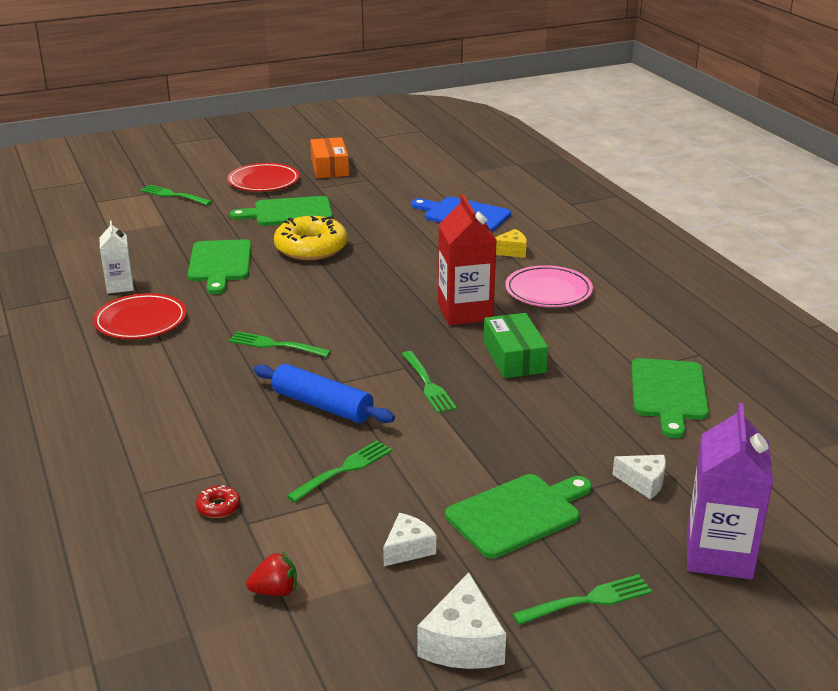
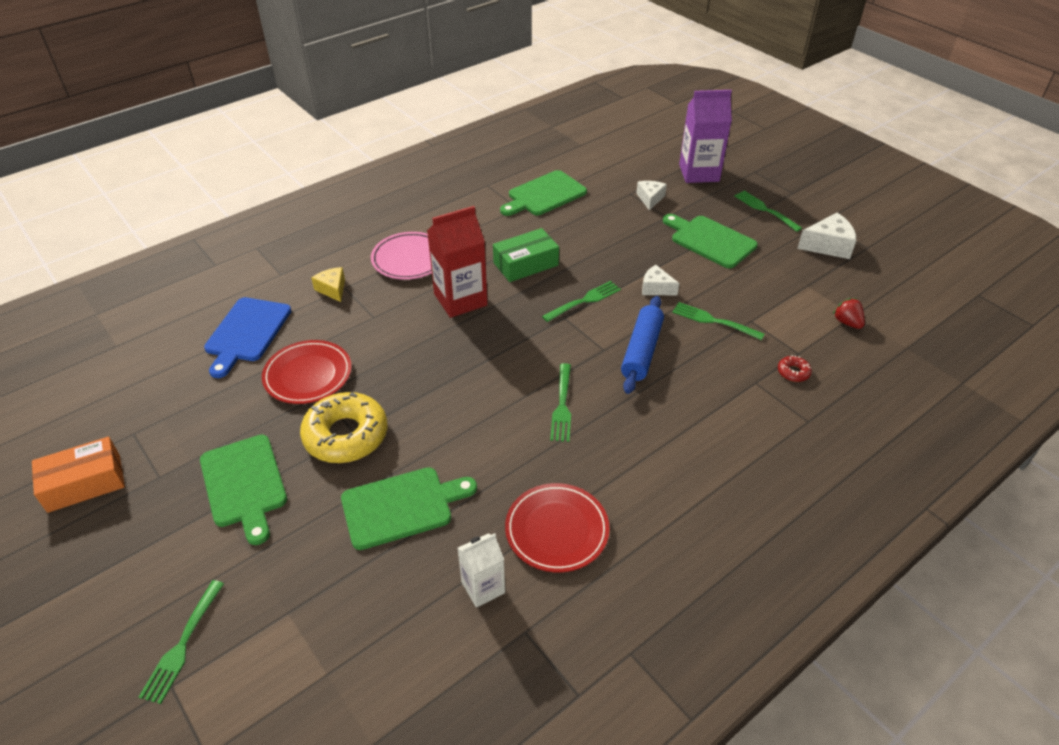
camera: 105 degrees left, 15 degrees up
(263, 181) = (133, 544): red plate -> red plate (308, 375)
(408, 549) = (771, 277): white cheese -> white cheese (656, 288)
(668, 393) = (544, 195): green cutting board -> green cutting board turned 150 degrees clockwise

